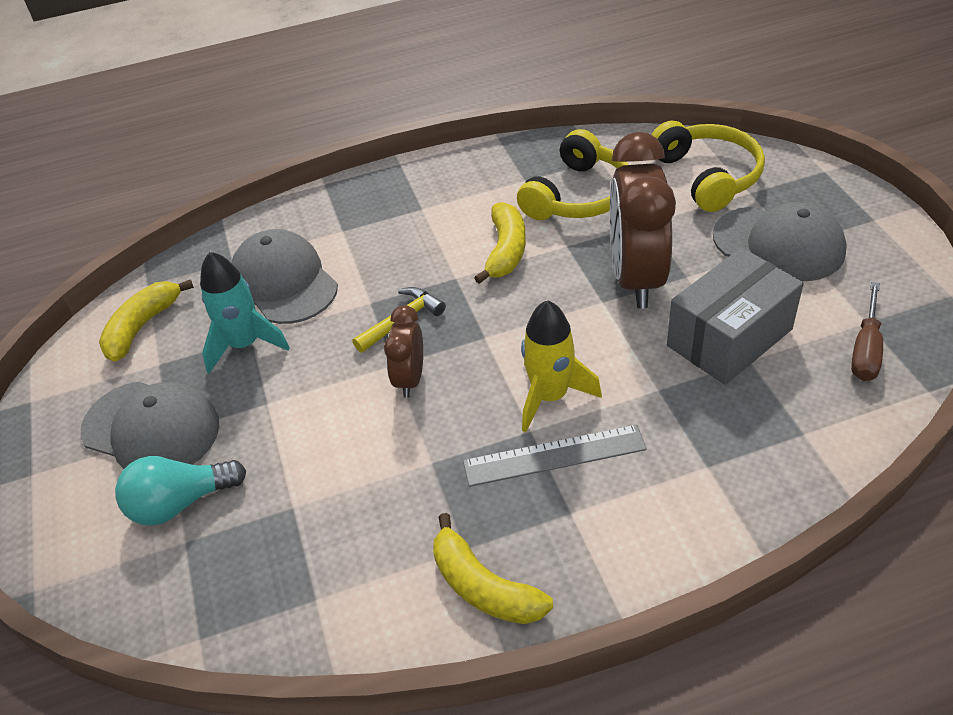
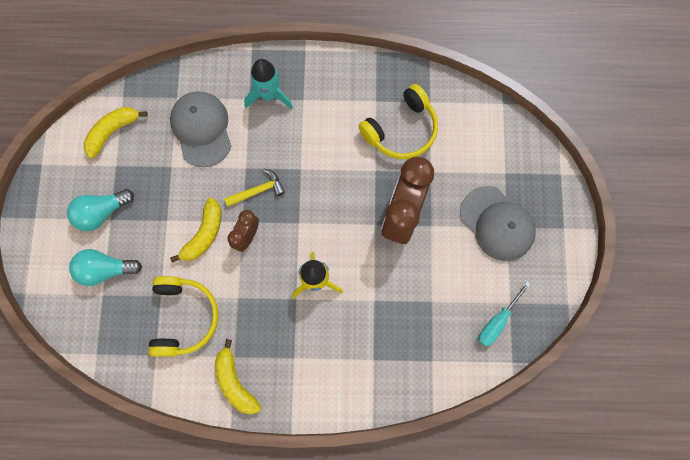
camera: 15 degrees right, 30 degrees up
(151, 428) = (101, 212): grey cap -> turquoise light bulb
(245, 345) = (166, 171): turquoise rocket -> turquoise rocket (269, 95)
(506, 250) = (338, 159): yellow banana -> yellow banana (204, 234)
(554, 455) = (301, 320): grey ruler -> none
(707, 176) = (488, 147): yellow headphones -> yellow headphones (184, 317)
(729, 337) = (430, 281): grey box -> none
(866, 349) = (497, 321): brown screwdriver -> turquoise screwdriver

